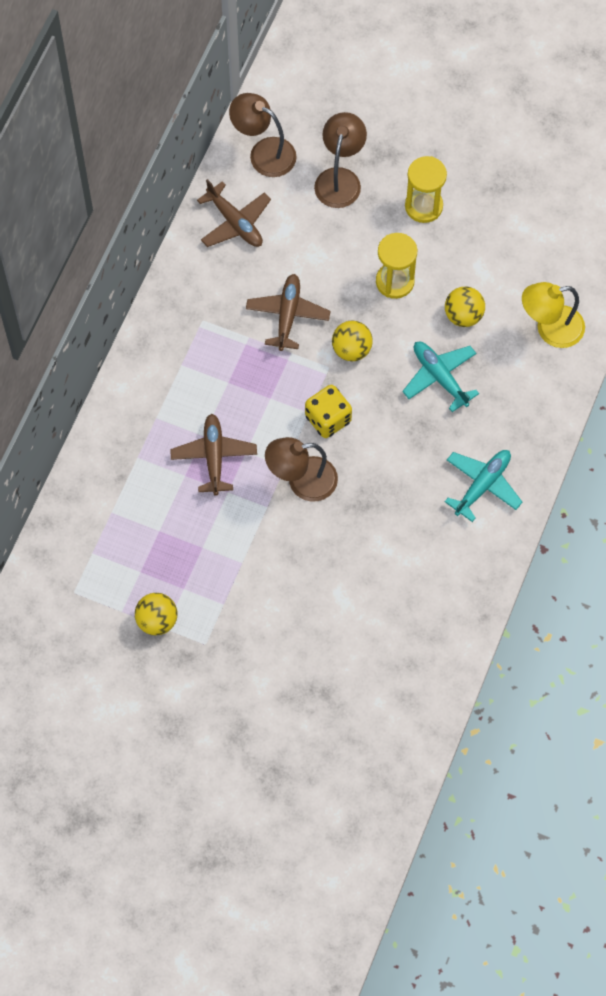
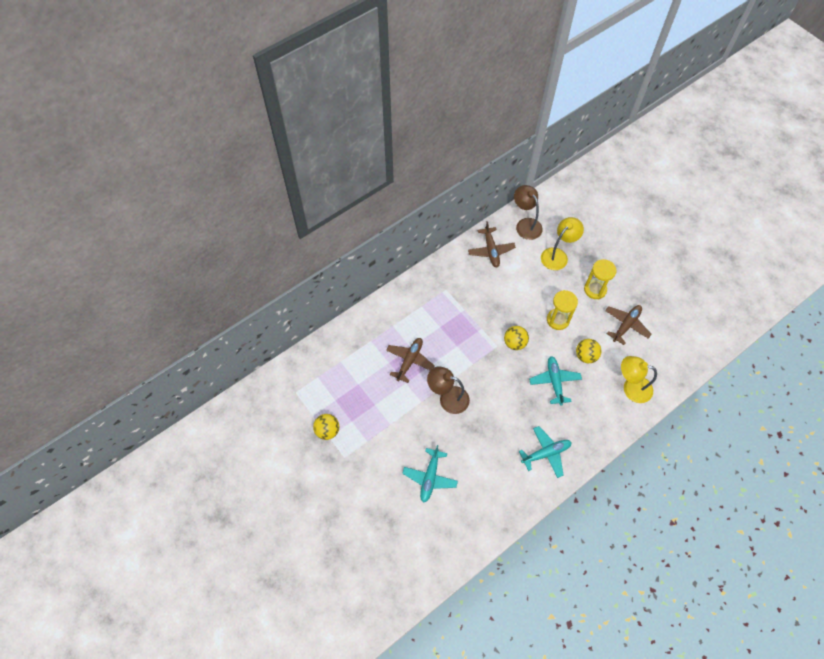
camera: 30 degrees right, 5 degrees down
(287, 315) = (491, 309): brown plane -> brown plane (626, 325)
(328, 419) = (481, 372): yellow dice -> none
(340, 179) = (558, 255): brown lamp -> yellow lamp
(342, 605) = (430, 477): none -> turquoise plane

